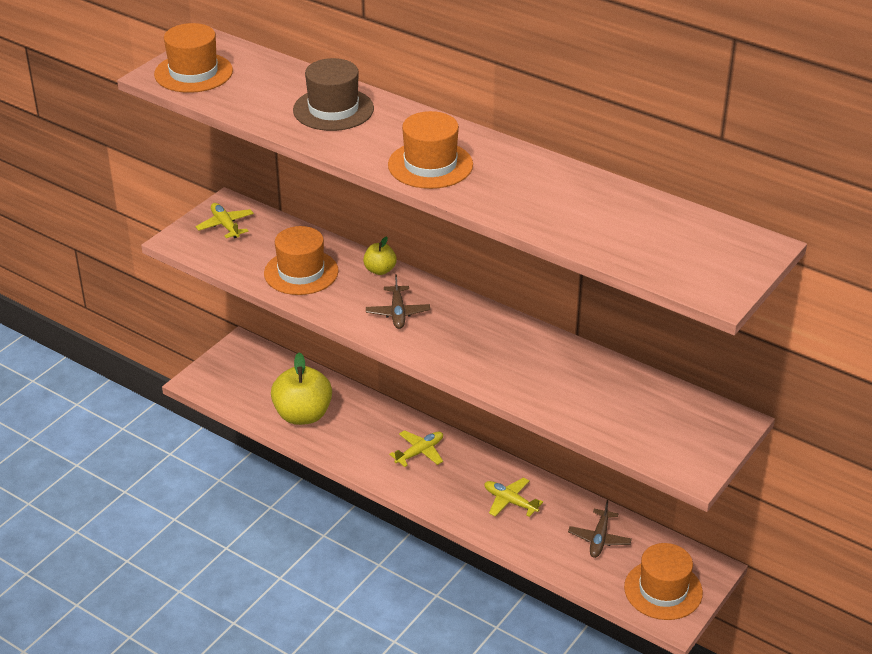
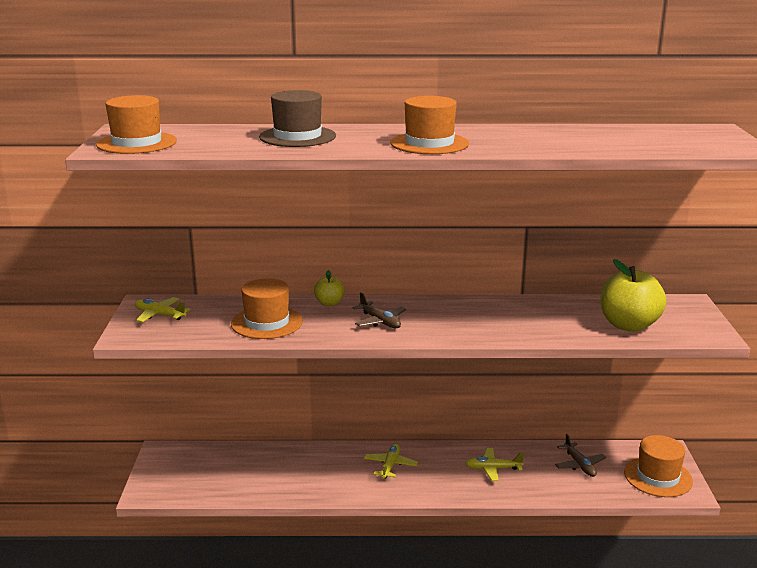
camera: 35 degrees left, 15 degrees down
(303, 415) = (268, 478): yellow apple -> yellow apple (628, 325)

